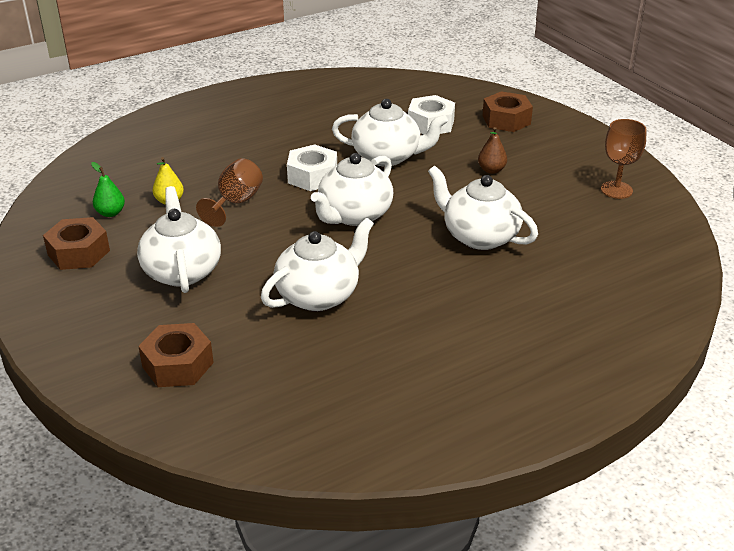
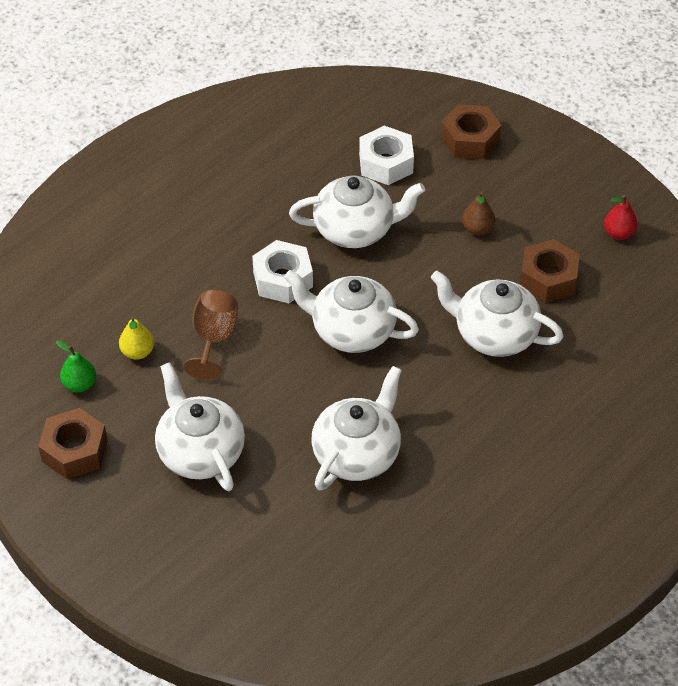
camera: 15 degrees left, 15 degrees up
(178, 364) = (253, 575): brown nut -> brown nut (548, 278)
(354, 215) = (351, 331): white teapot -> white teapot turned 90 degrees clockwise
(616, 190) = (618, 233): brown goblet -> red pear

